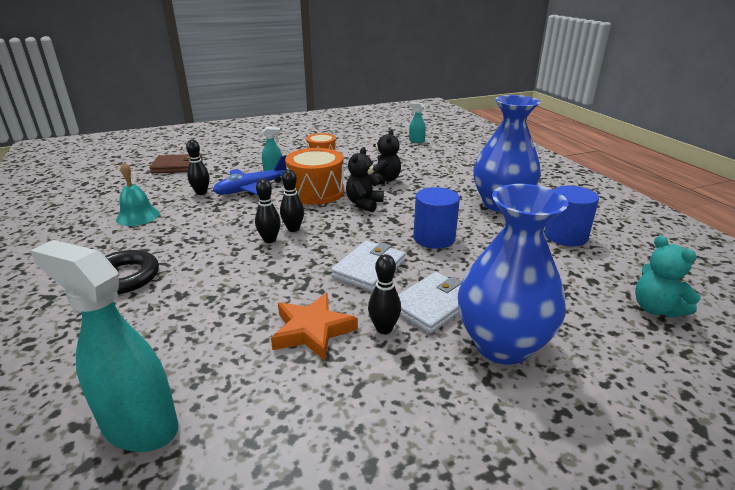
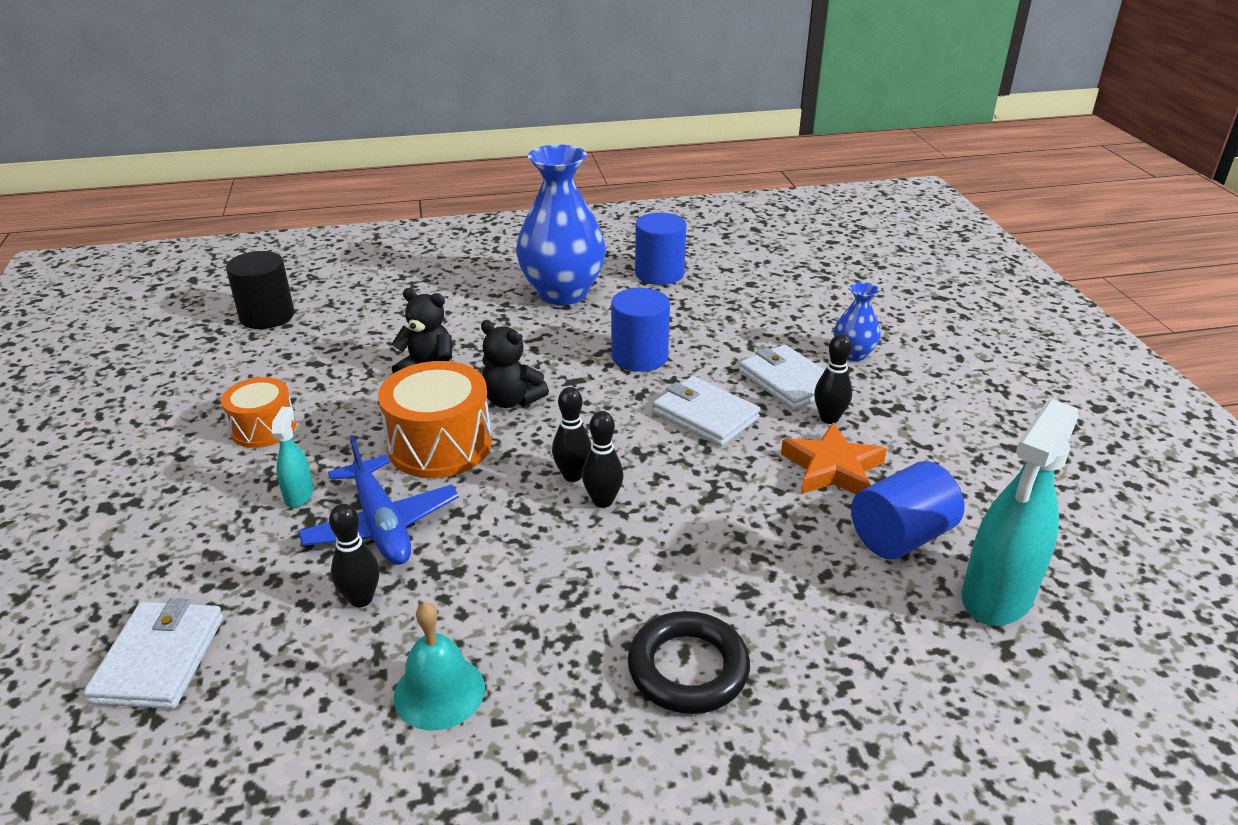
camera: 80 degrees left, 5 degrees up
(178, 166) = (159, 659): brown wallet -> white wallet
(225, 368) = (900, 536): none -> blue cylinder
(416, 141) = (267, 316): turquoise spray bottle -> black cylinder
(502, 345) = (853, 354): blue vase -> blue vase, size x0.47
(656, 309) = (800, 268): turquoise teddy bear -> none

